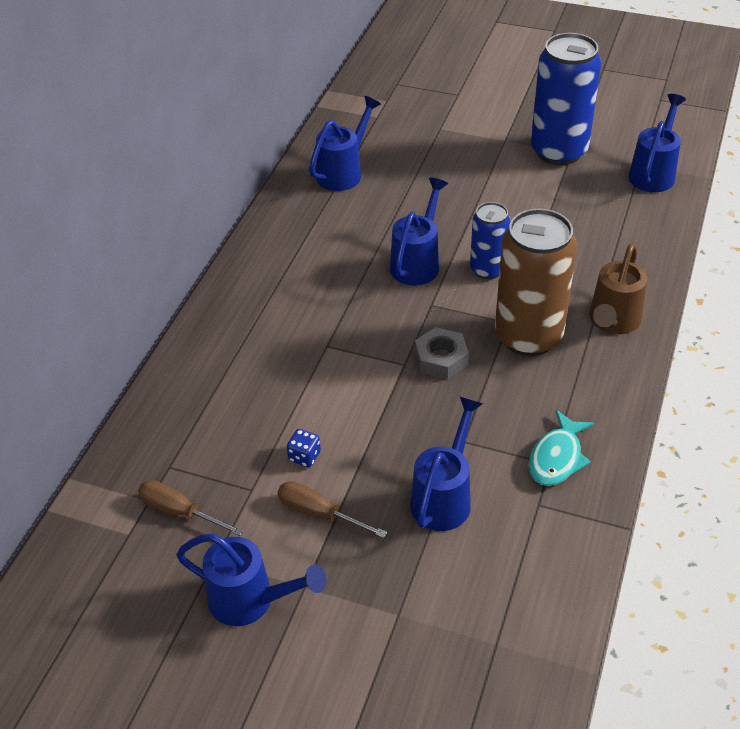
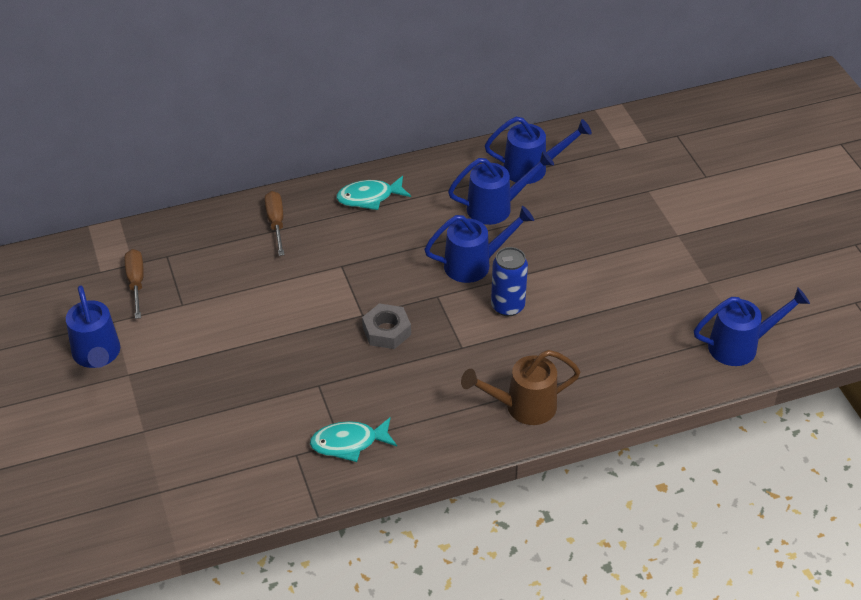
camera: 50 degrees right, 0 degrees up
(261, 282) = (369, 197): none -> turquoise fish
(304, 456) = (231, 313): blue dice -> none
(319, 513) = (191, 347): brown screwdriver -> brown screwdriver (276, 223)
(444, 497) = (258, 402): blue watering can -> blue watering can (496, 208)
(528, 336) = (457, 366): brown can -> none
(558, 151) = (701, 274): blue can -> none

